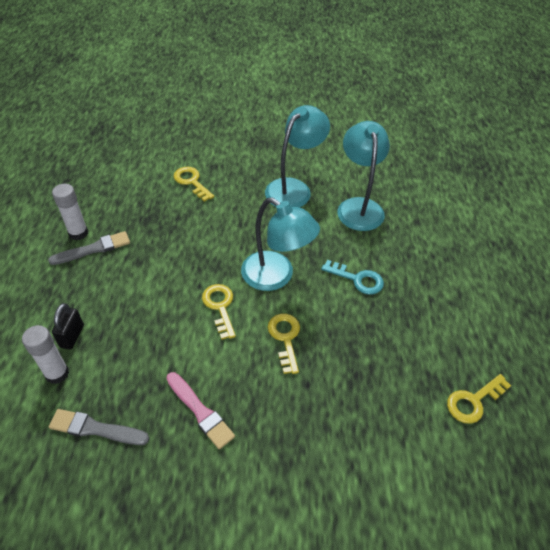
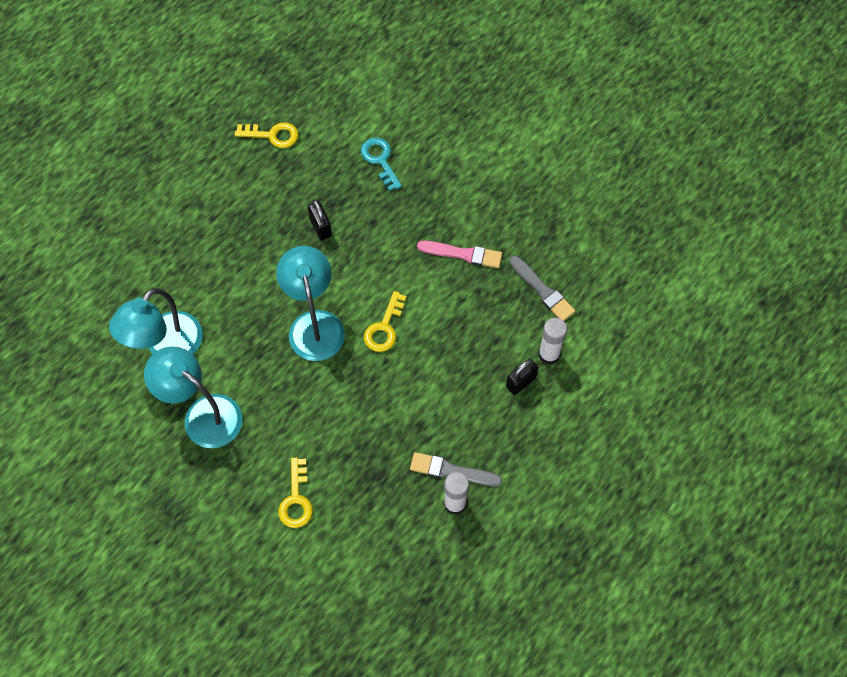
camera: 140 degrees left, 15 degrees up
(200, 411) = (462, 254): pink brush -> pink brush turned 105 degrees clockwise
(285, 338) = (357, 265): yellow key -> none
(294, 188) = (203, 414): turquoise lamp -> turquoise lamp turned 45 degrees clockwise
(344, 348) = (320, 227): none -> black padlock
(357, 279) = (250, 274): turquoise key -> turquoise key (380, 160)

